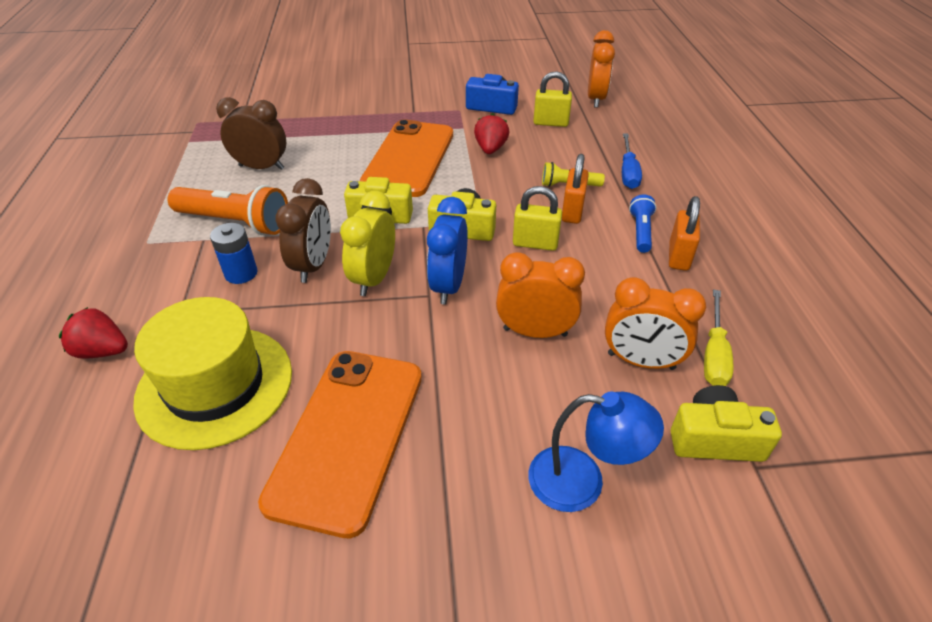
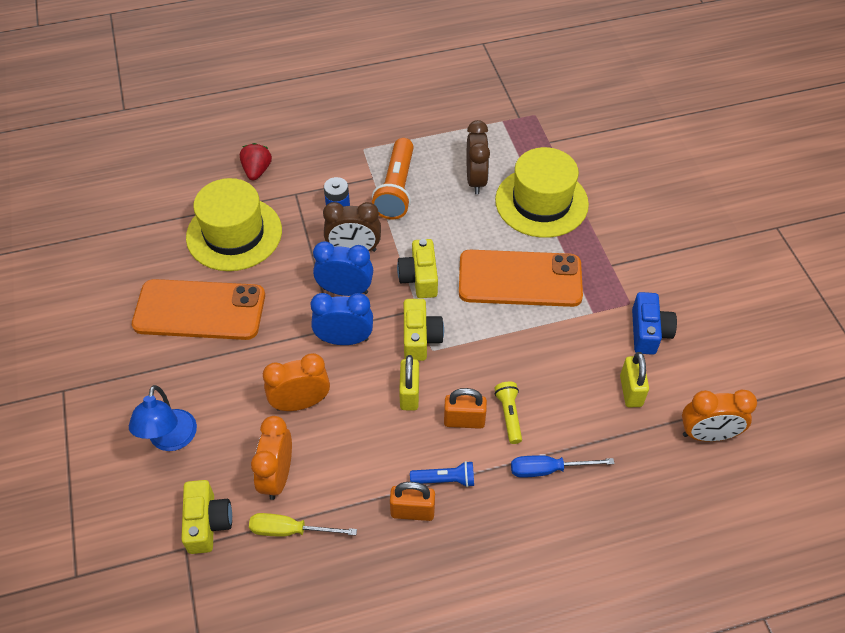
camera: 80 degrees right, 10 degrees up
(318, 134) = (541, 202): none -> yellow hat
(374, 278) = (345, 290): yellow clock -> blue clock
(490, 149) = (557, 341): red strawberry -> none
(535, 332) = (300, 403): orange clock -> orange clock turned 105 degrees counterclockwise

